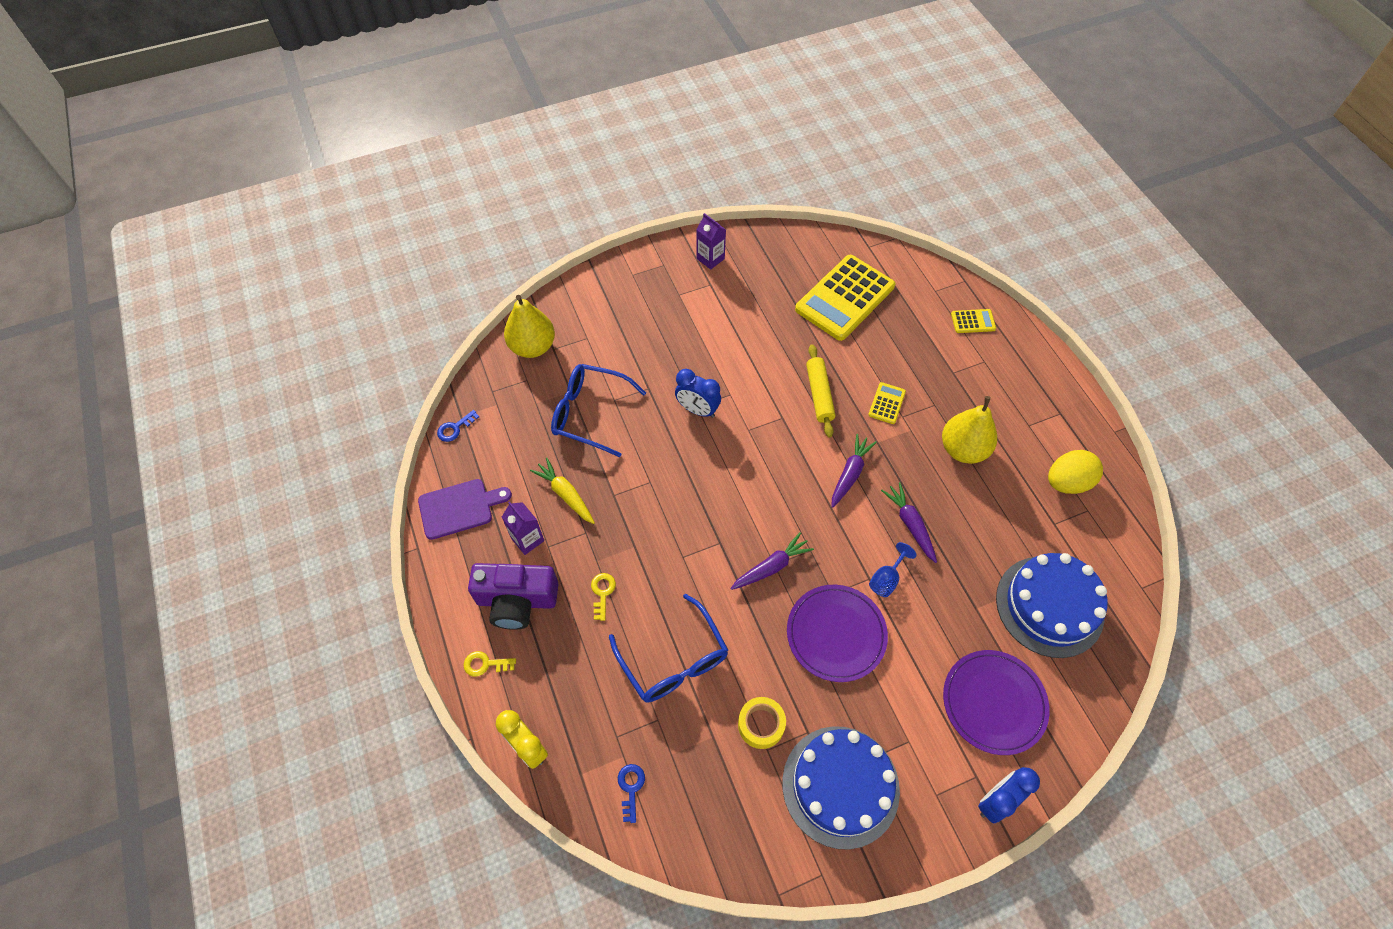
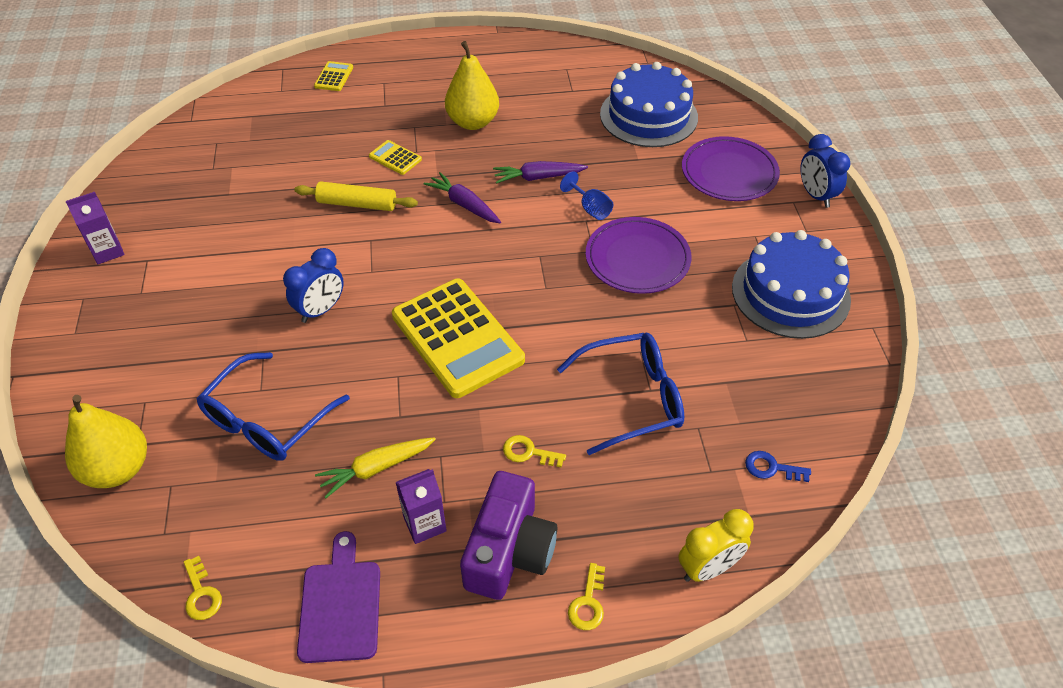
camera: 75 degrees left, 10 degrees down
(455, 428) = (201, 594): blue key -> yellow key
(761, 725) = (720, 339): yellow tape -> none
(771, 567) = (548, 290): purple carrot -> none
(845, 298) = (246, 154): yellow calculator -> yellow calculator (457, 338)
(1067, 482) = (535, 72): yellow egg -> none

